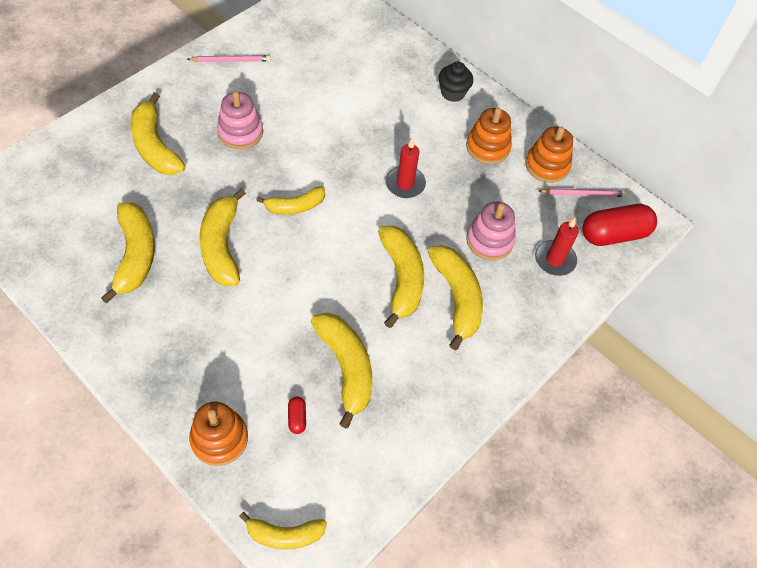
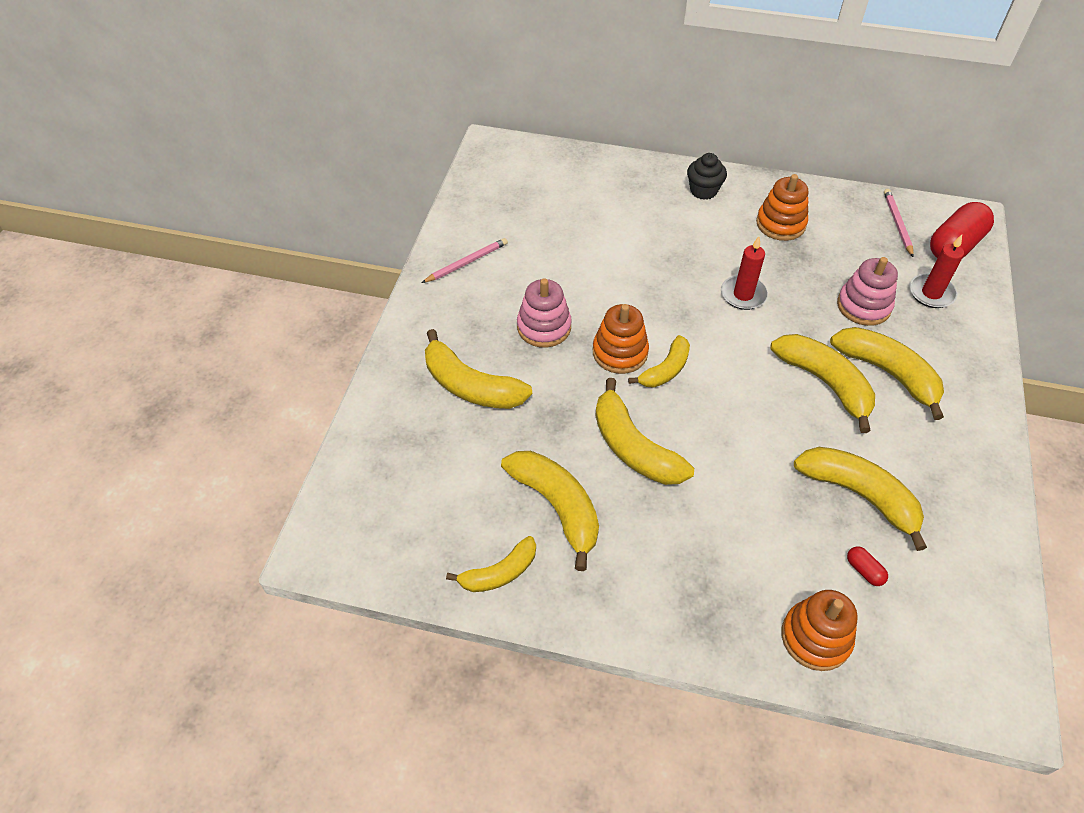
camera: 25 degrees left, 5 degrees down
(285, 535) = (963, 690): yellow banana -> yellow banana (499, 573)
(547, 165) = (844, 214): orange stacking toy -> orange stacking toy (620, 352)
(583, 194) = (897, 224): pink pencil -> pink pencil turned 60 degrees counterclockwise

